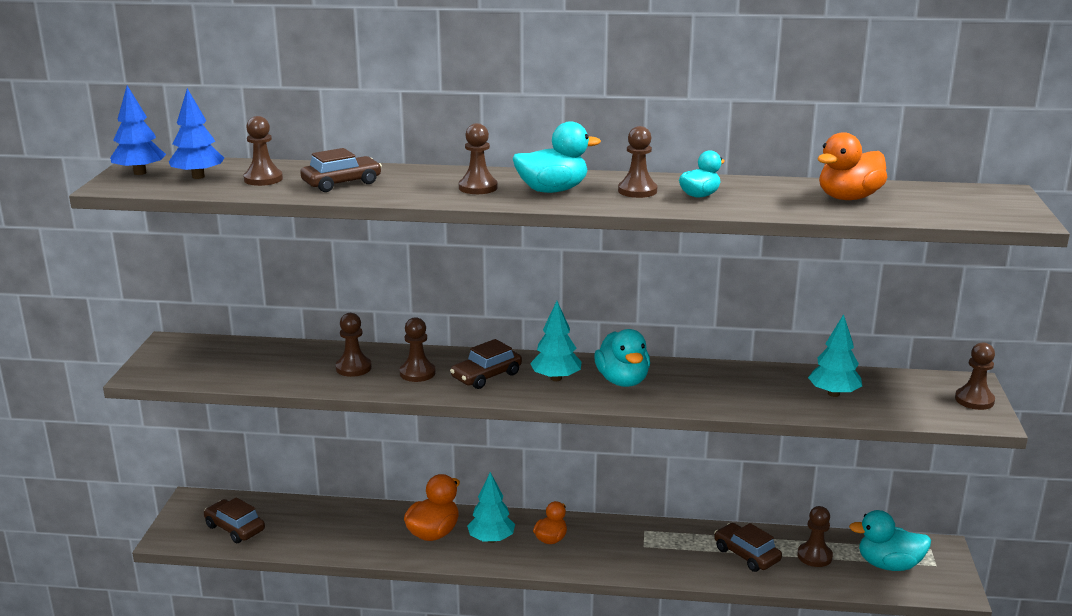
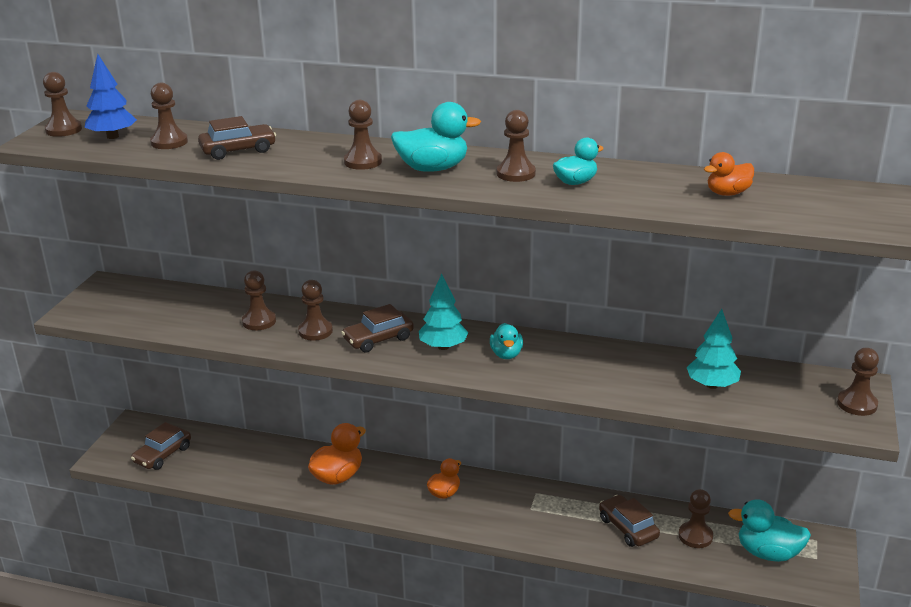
camera: 10 degrees right, 5 degrees up
(140, 173) = (64, 130): blue tree -> brown pawn
(235, 528) = (163, 455): brown car -> brown car turned 105 degrees counterclockwise
(491, 539) = (389, 488): turquoise tree -> none
(622, 381) = (506, 354): turquoise duck -> turquoise duck, size x0.63
(848, 198) = (727, 193): orange duck -> orange duck, size x0.63

